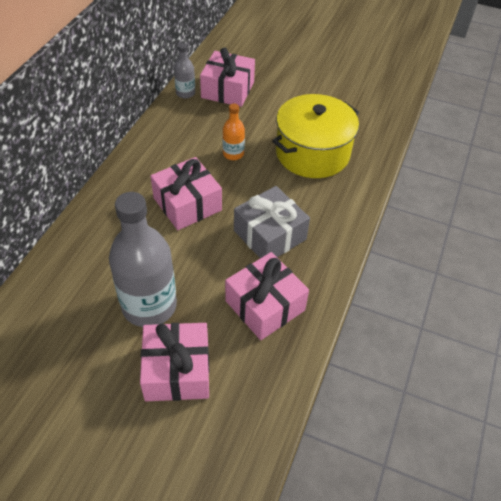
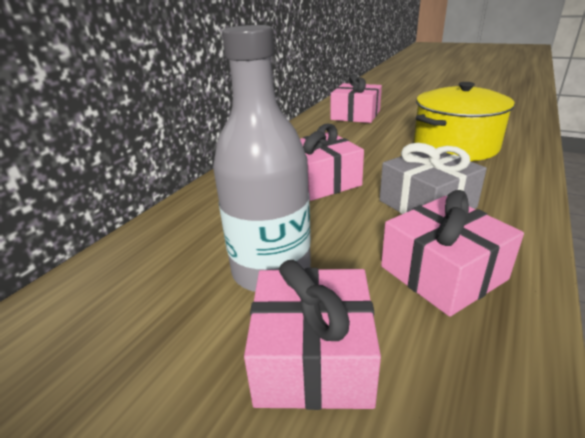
camera: 10 degrees right, 20 degrees down
(185, 93) = (315, 118): grey bottle -> none
(233, 154) = (368, 148): orange bottle -> none

